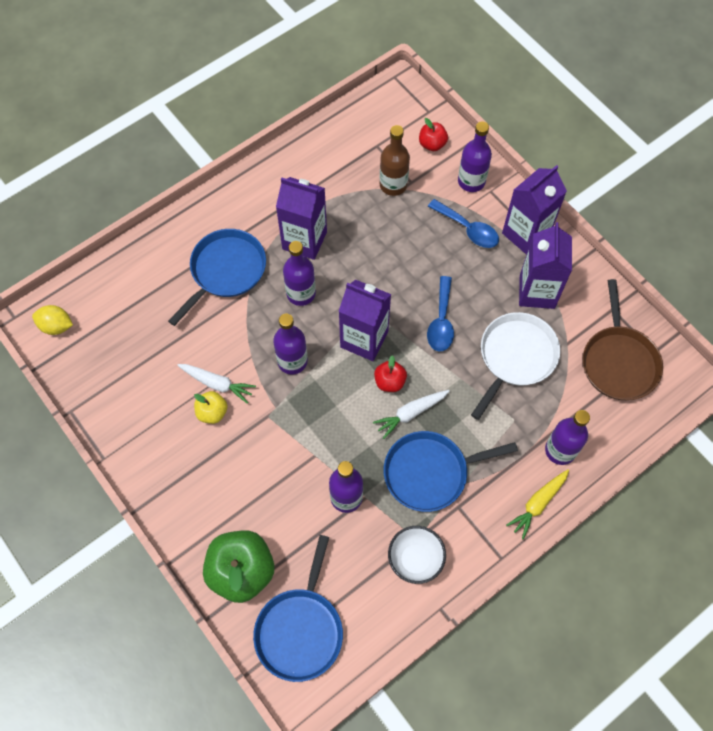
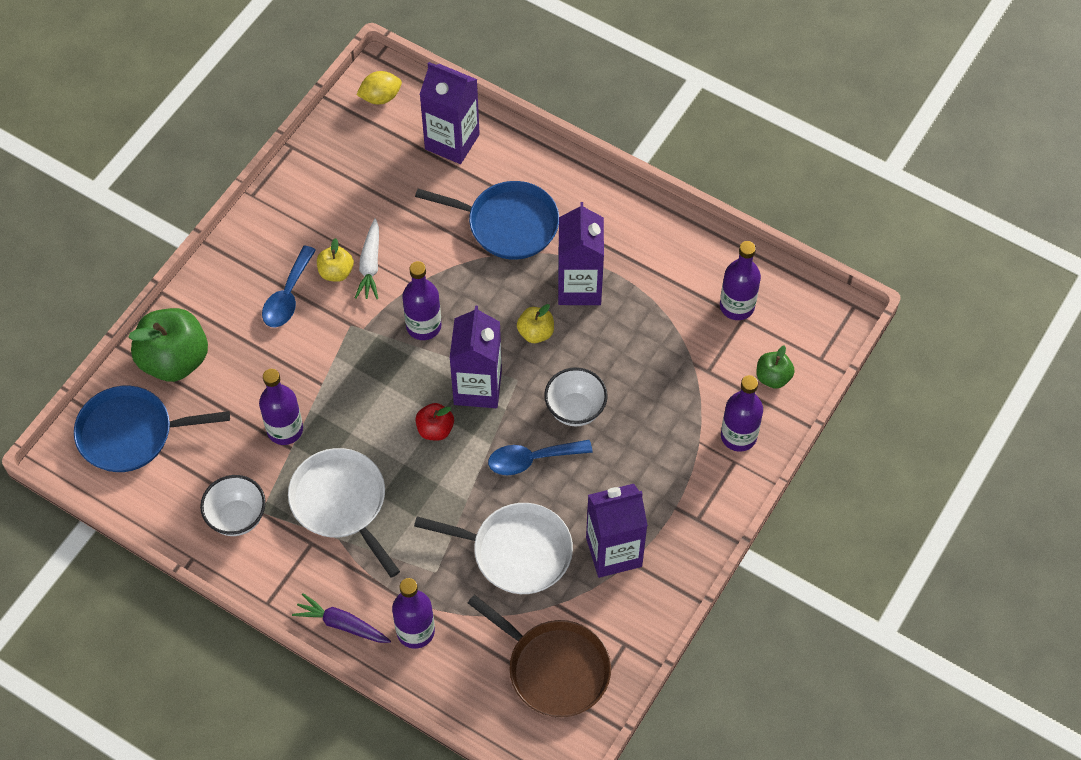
camera: 70 degrees right, 5 degrees down
(56, 326) = (380, 97): yellow lemon -> yellow lemon turned 75 degrees clockwise
(301, 293) = (510, 306): purple bottle -> purple bottle (737, 306)
(332, 283) = (535, 333): none -> yellow apple
(393, 185) = (695, 353): brown bottle -> none
(410, 278) = (575, 410): none -> white bowl
(410, 413) = (404, 462): white carrot -> none
(430, 472) = (341, 503): blue pan -> white pan
(432, 144) = (773, 377): red apple -> green apple
(468, 229) = (668, 452): blue spoon -> blue spoon (288, 296)
(526, 234) = (690, 518): purple carton -> purple carton (452, 142)
(538, 504) = (342, 624): yellow carrot -> purple carrot
(619, 362) = (554, 668): brown pan -> brown pan turned 120 degrees counterclockwise

